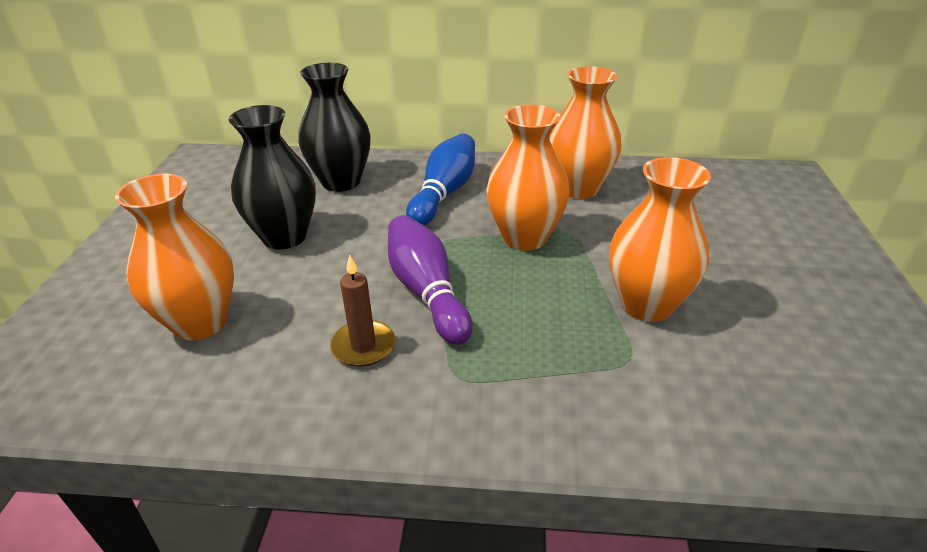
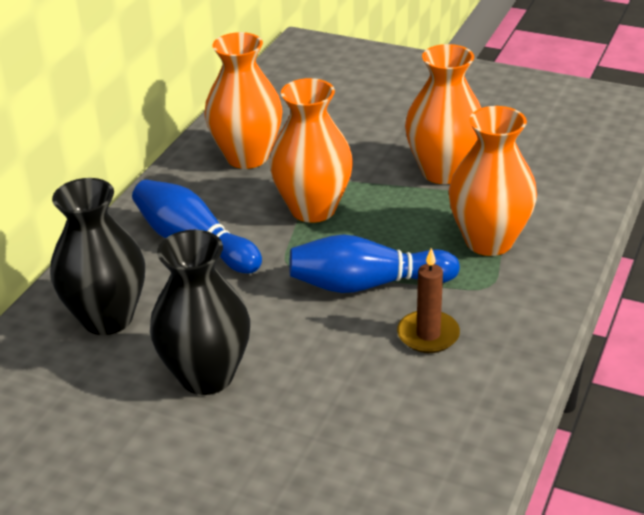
camera: 70 degrees left, 0 degrees up
(200, 322) = (340, 449): orange vase -> orange vase (489, 241)
(427, 292) = (367, 284): purple bowling pin -> blue bowling pin

